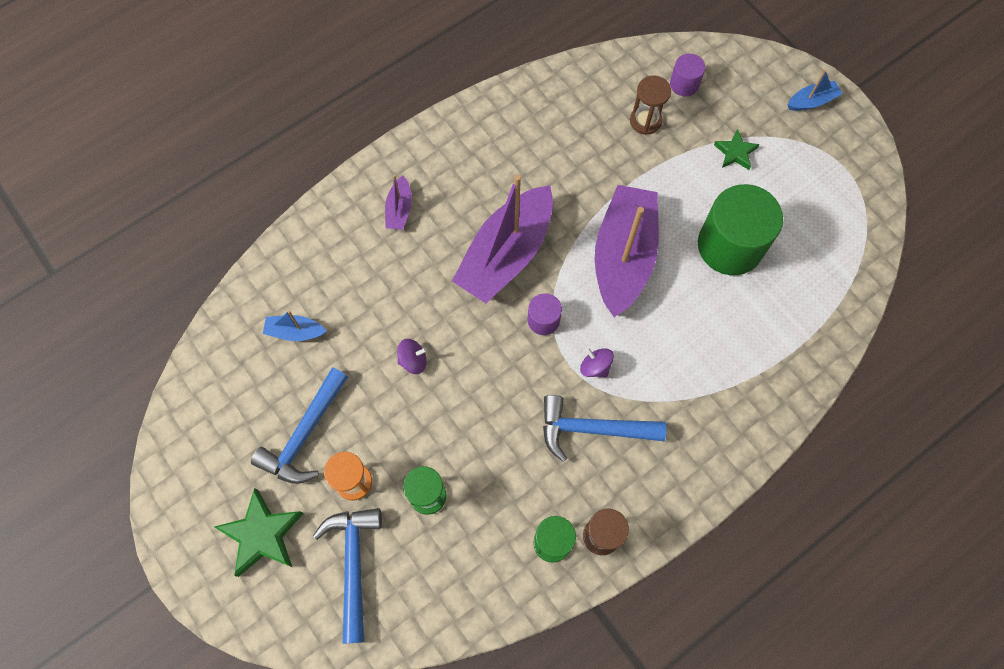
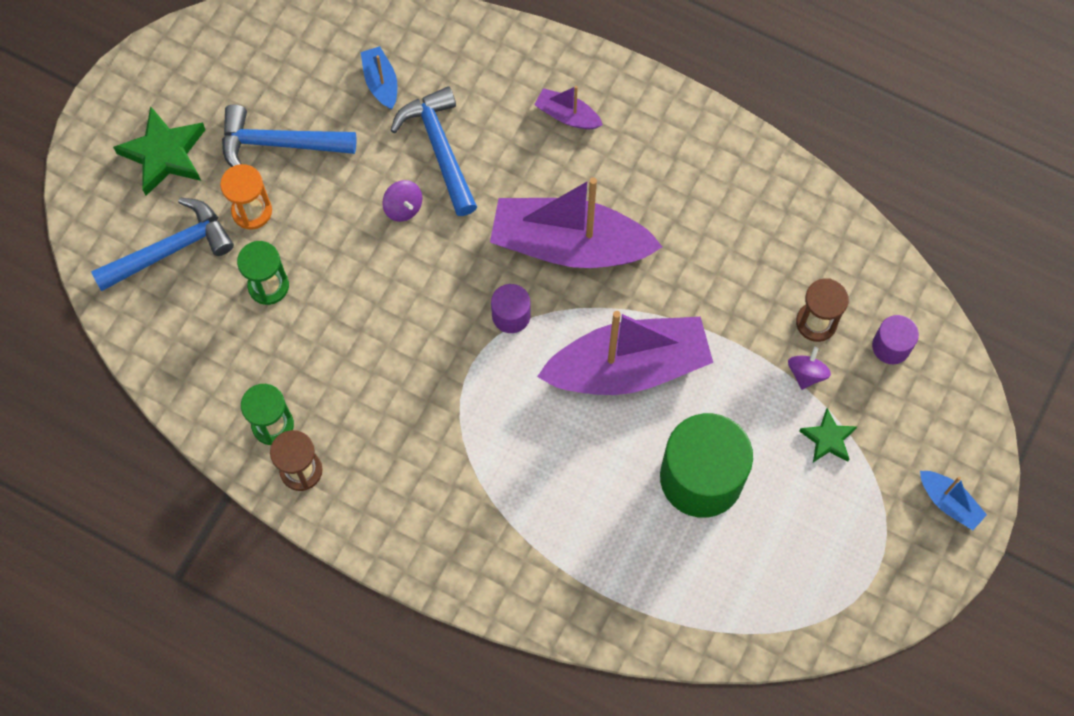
camera: 65 degrees right, 0 degrees up
(399, 209) = (567, 115): purple boat -> purple boat turned 45 degrees clockwise
(592, 429) = (412, 415): blue hammer -> blue hammer (440, 148)
(595, 367) = (483, 390): purple spinning top -> purple spinning top (806, 373)

